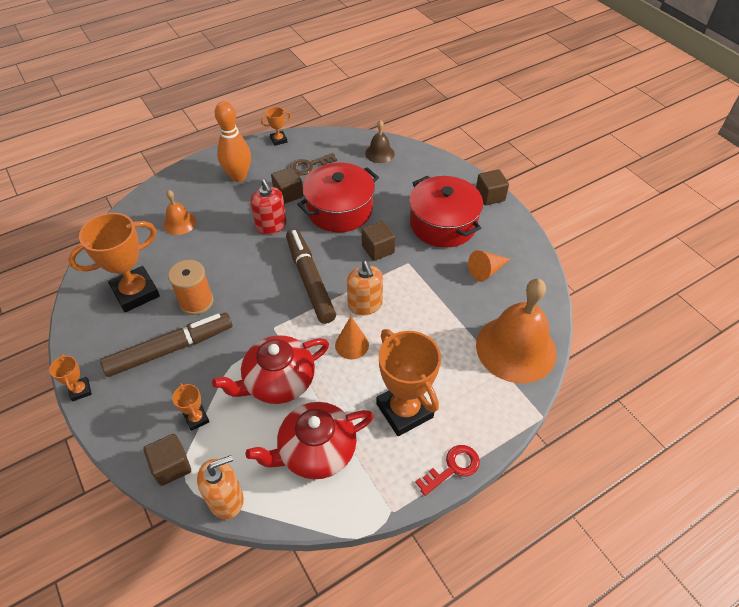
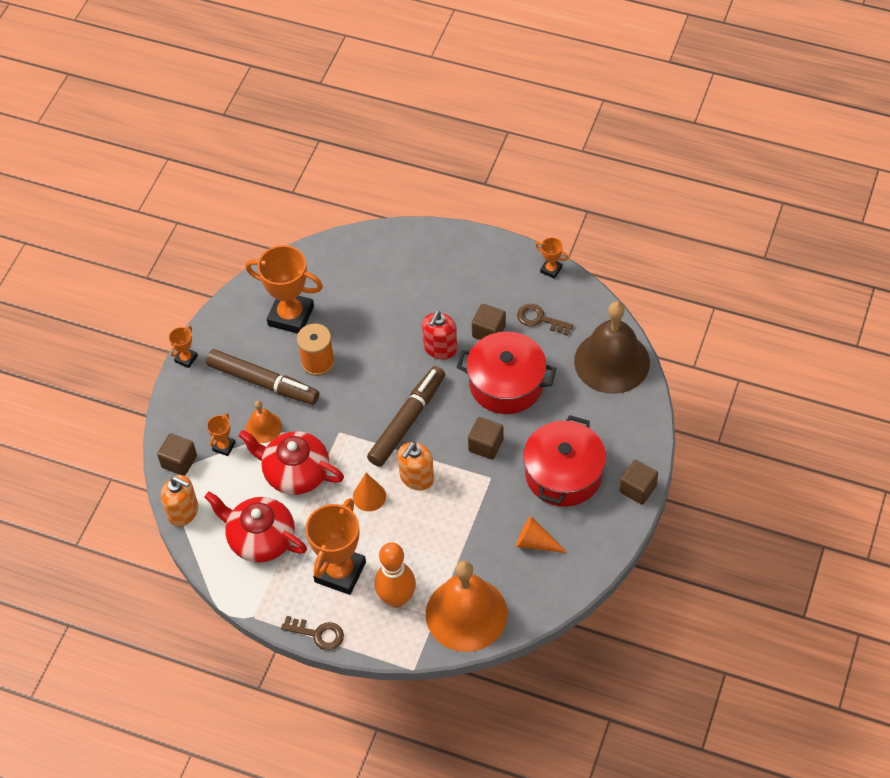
camera: 55 degrees right, 5 degrees up
(179, 223) = (383, 283): orange bell -> orange bell (263, 427)
(238, 176) = (474, 278): orange bowling pin -> orange bowling pin (396, 598)
(379, 153) = (612, 361): brown bell -> brown bell, size x2.11
(452, 468) = (318, 634): red key -> brown key

